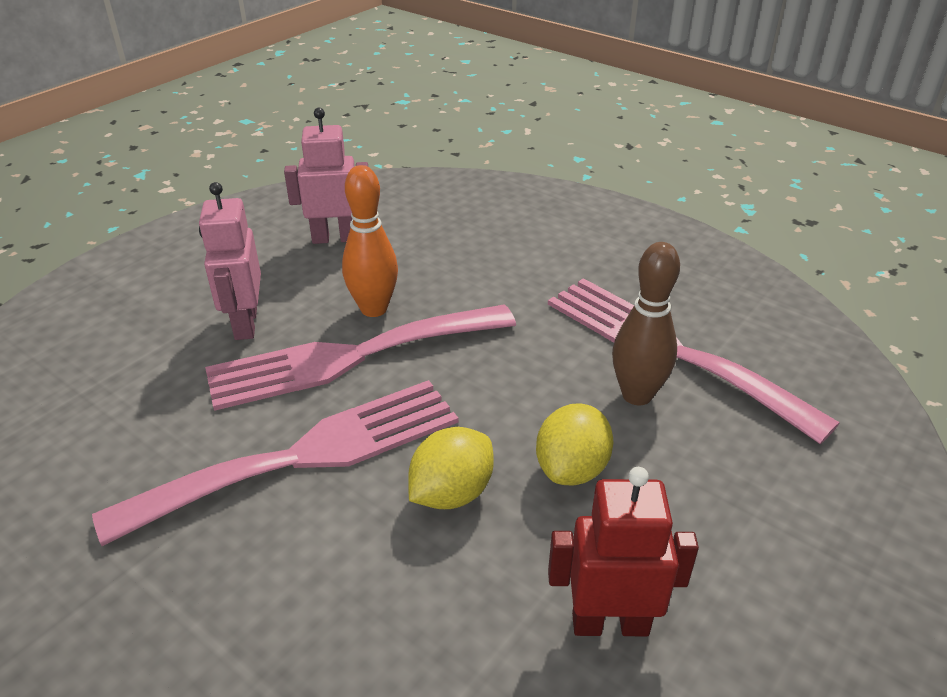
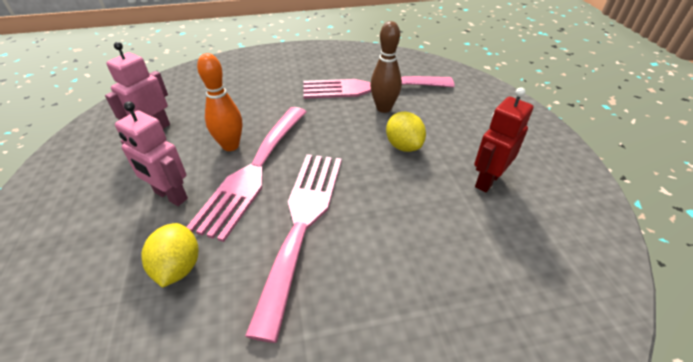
camera: 50 degrees left, 5 degrees up
(451, 493) = (380, 185): yellow lemon -> yellow lemon (178, 267)

